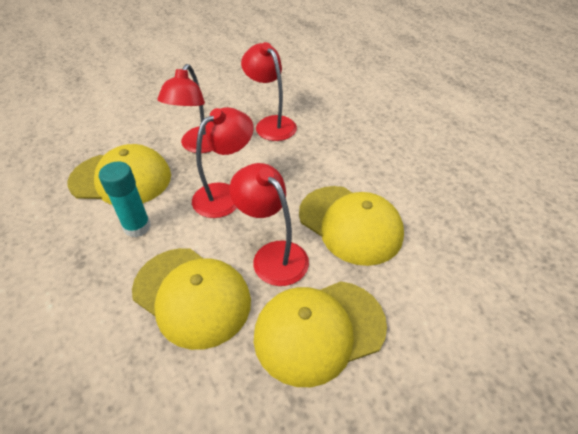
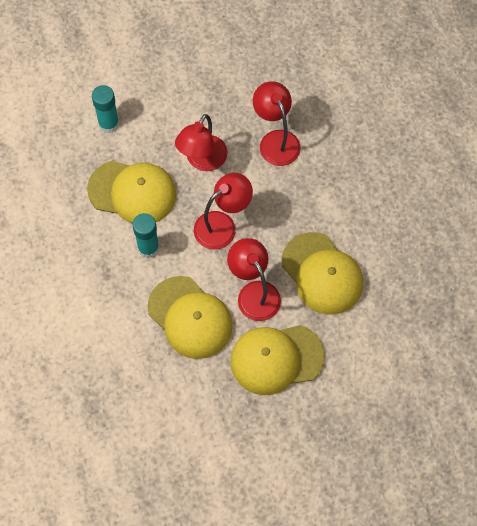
camera: 10 degrees right, 20 degrees up
(100, 130) = (109, 124): none -> turquoise glue stick

